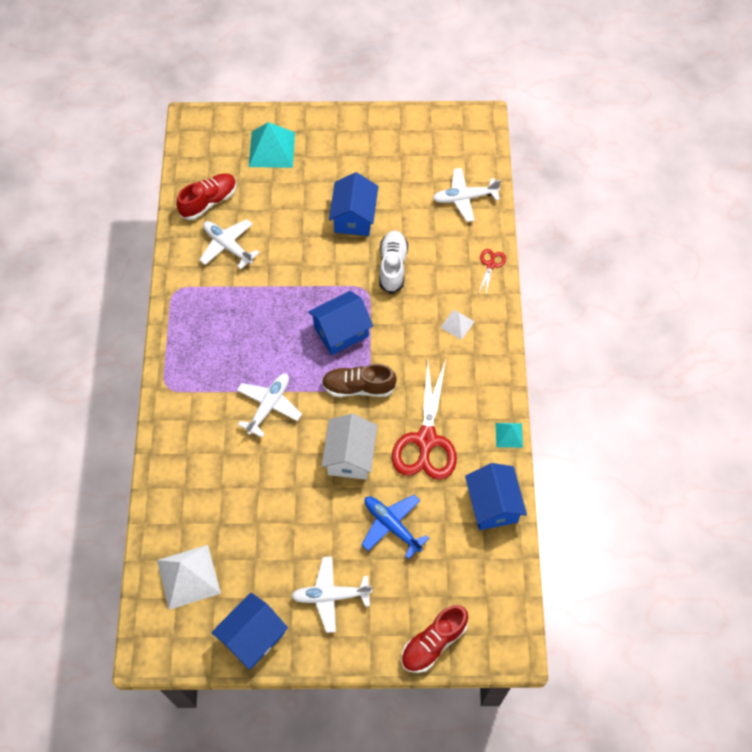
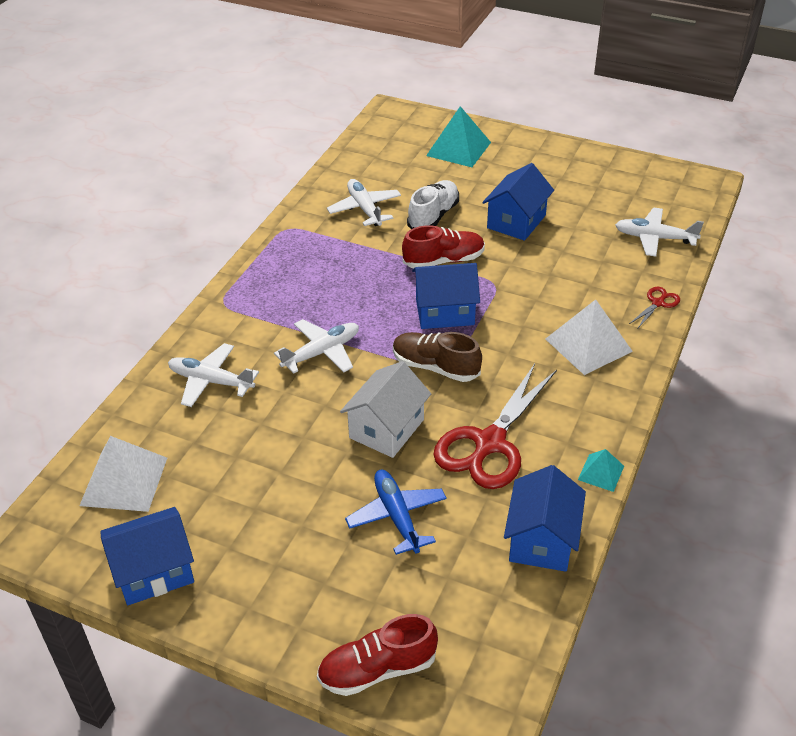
camera: 25 degrees right, 20 degrees down
(209, 202) = (367, 171): red shoe -> red shoe (443, 261)
(330, 596) = (275, 563): white plane -> white plane (210, 381)
(392, 266) = (537, 273): white shoe -> white shoe (433, 216)
(457, 324) = (588, 345): white pyramid -> white pyramid, size x1.89

